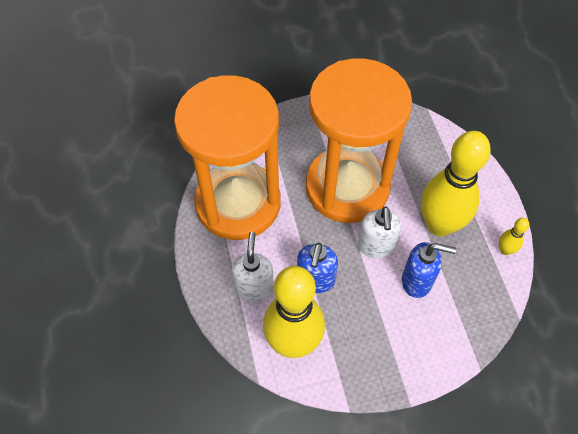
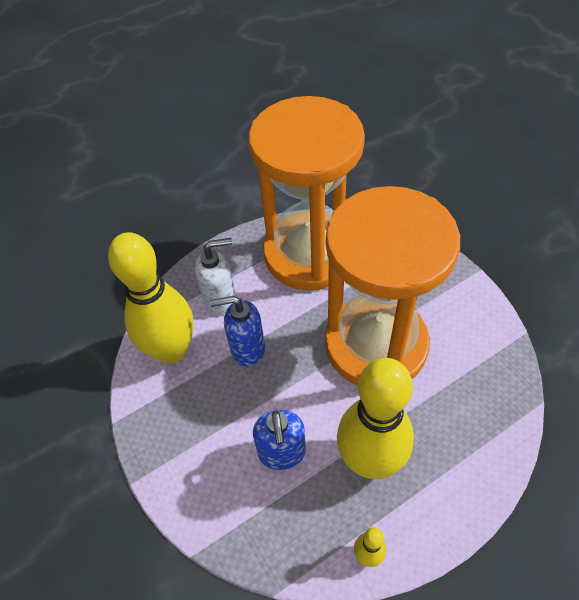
camera: 75 degrees right, 5 degrees down
(376, 246) = (310, 396): white soap dispenser -> none

